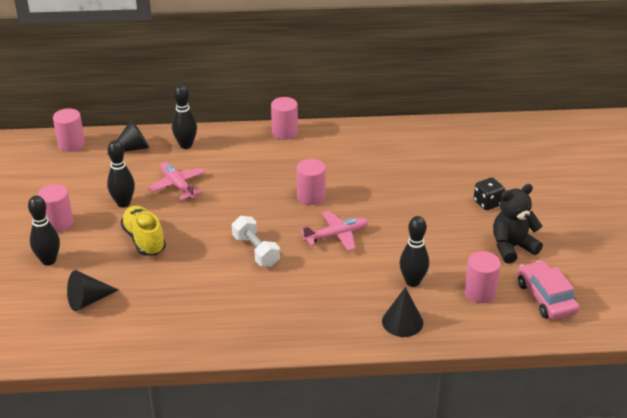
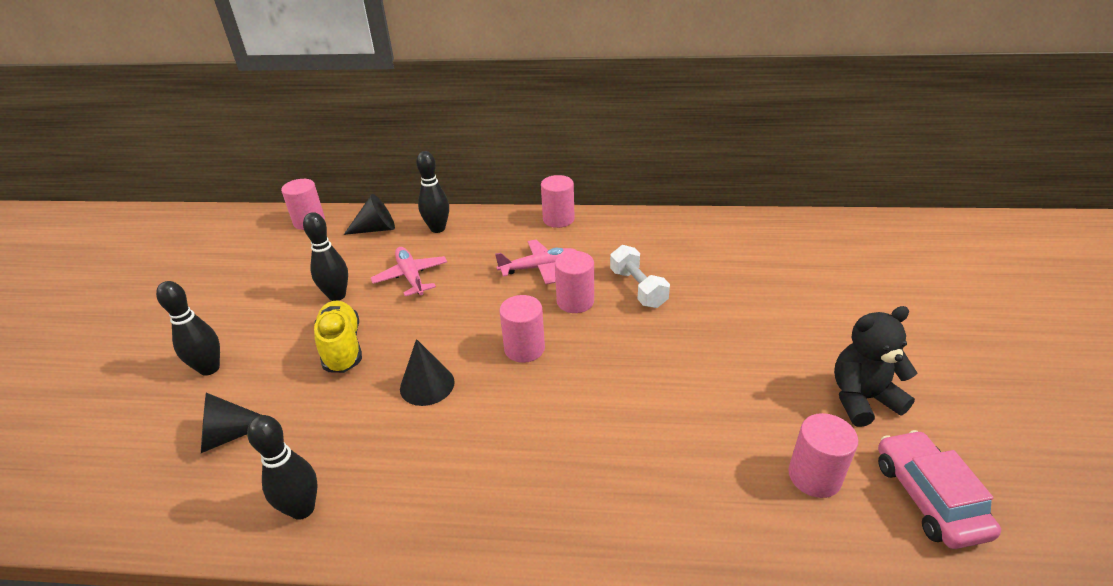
camera: 10 degrees right, 0 degrees up
(58, 223) = (248, 316): pink cylinder -> pink cylinder (524, 348)
(256, 251) = (483, 375): white dumbbell -> white dumbbell (638, 288)
(336, 236) = (600, 360): pink plane -> pink plane (539, 268)
(402, 322) = (684, 522): black cone -> black cone (427, 385)
(412, 282) = (705, 446): black bowling pin -> black bowling pin (302, 509)
(487, 203) = (820, 326): black dice -> none

